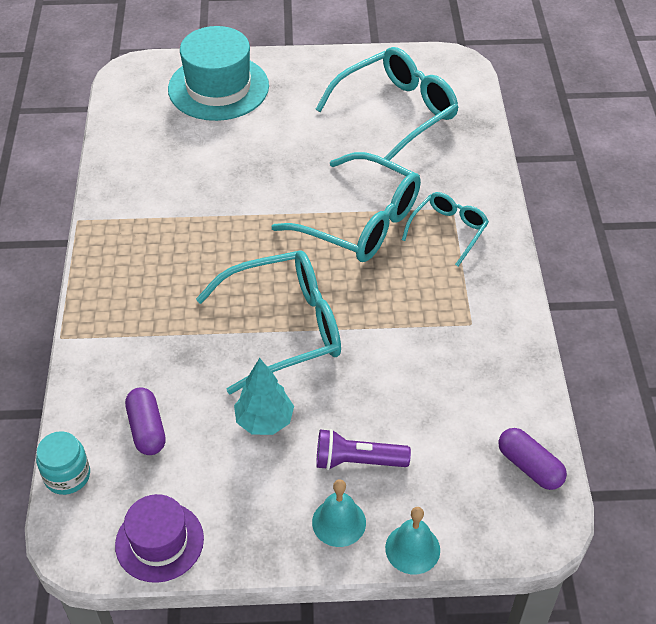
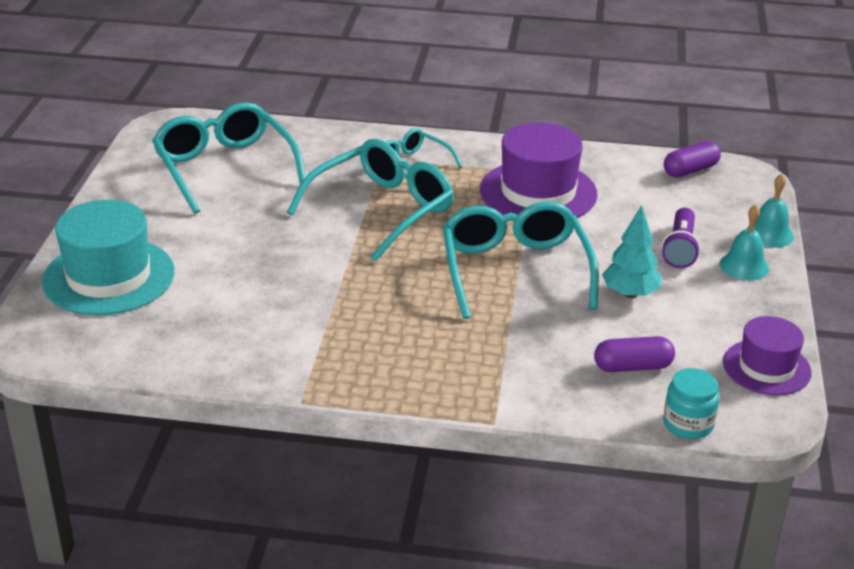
camera: 80 degrees left, 15 degrees down
(431, 332) = (538, 192): none -> purple hat

